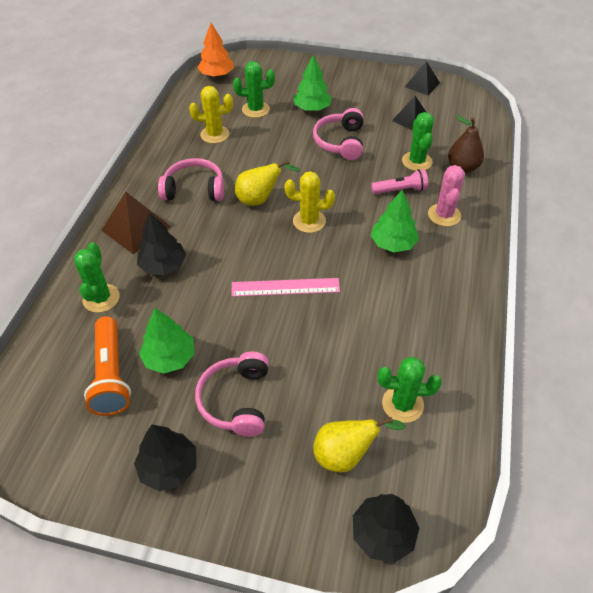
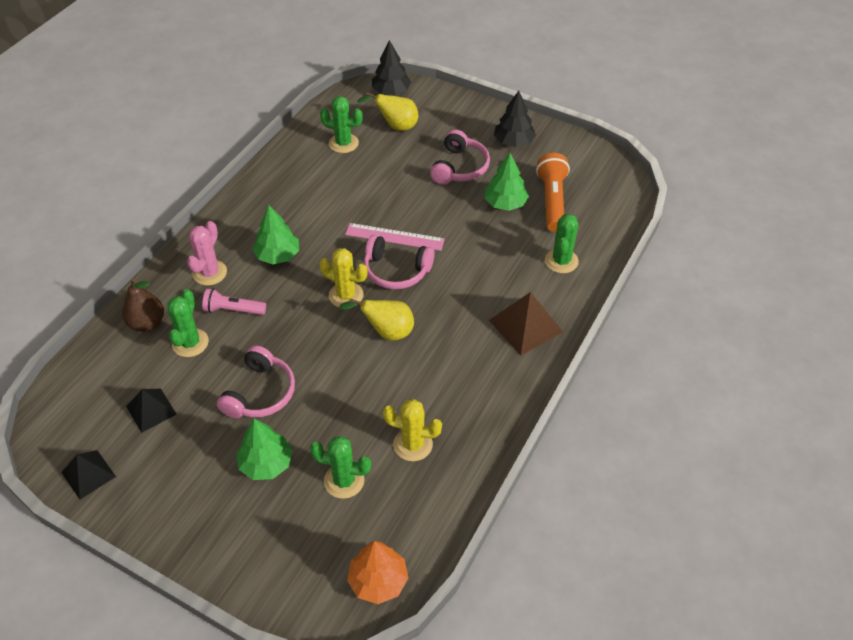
camera: 165 degrees left, 0 degrees up
(163, 265) = (501, 280): black tree -> none
(194, 189) = (456, 362): pink headphones -> pink headphones (396, 271)

